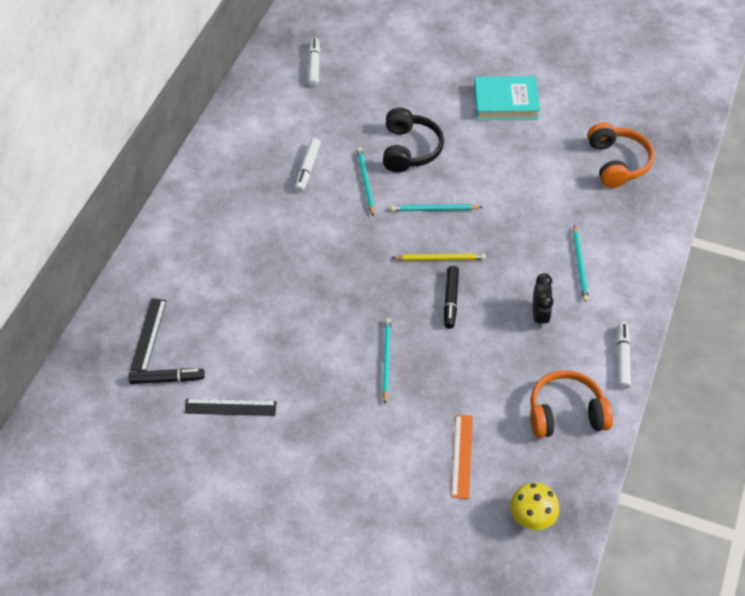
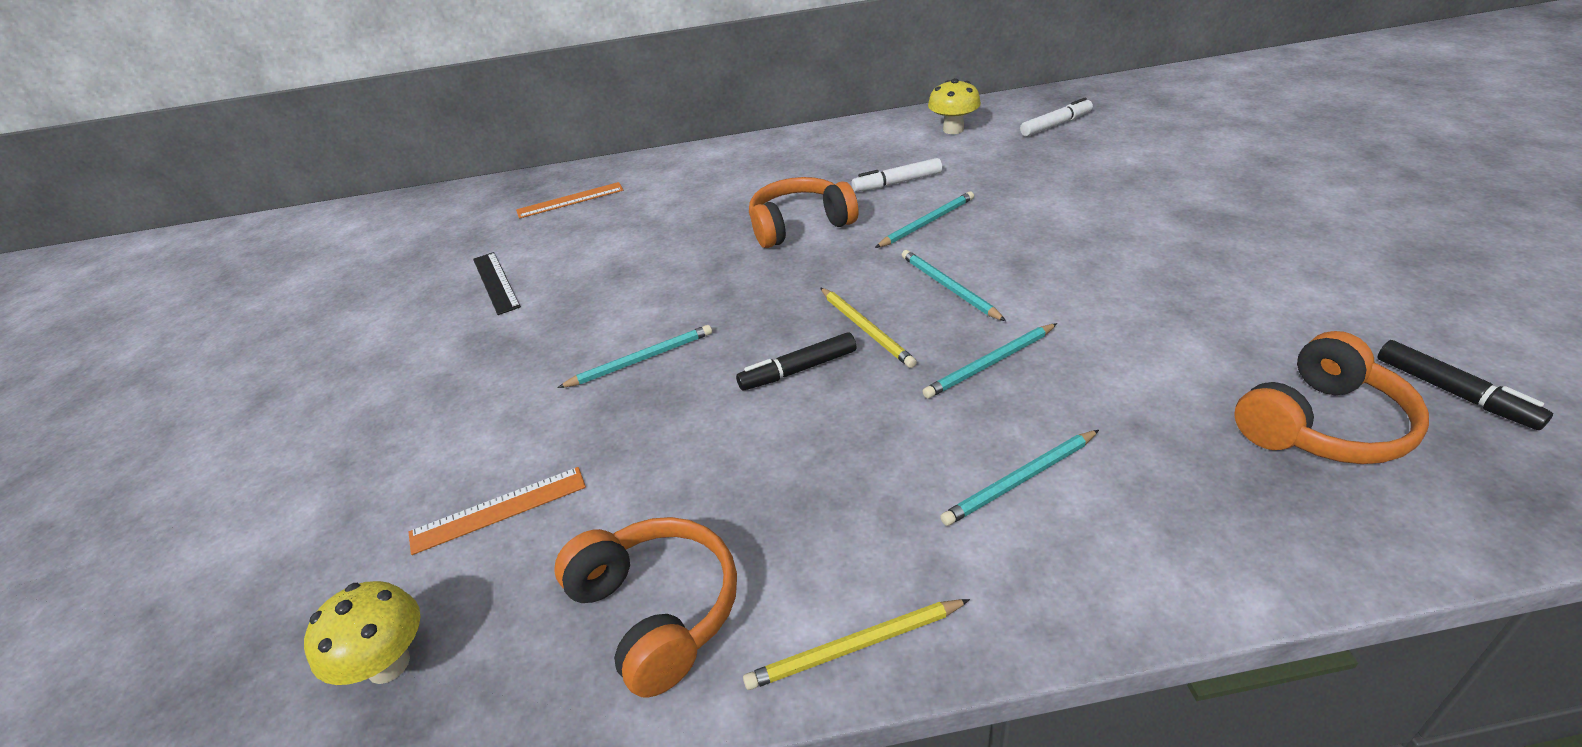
camera: 65 degrees right, 15 degrees down
(149, 334) = (570, 200): black ruler -> orange ruler
(167, 379) = (516, 232): black marker -> black marker (1454, 393)
(268, 107) = (953, 129): none -> yellow mushroom
(312, 235) = (800, 225): none -> orange headphones
(409, 149) = (1026, 227): black headphones -> none
(504, 231) = (990, 364): none -> turquoise pencil
(505, 102) = (1240, 259): turquoise book -> none
(539, 315) = (856, 477): black clock -> none
(622, 358) = (855, 647): white marker -> yellow pencil

